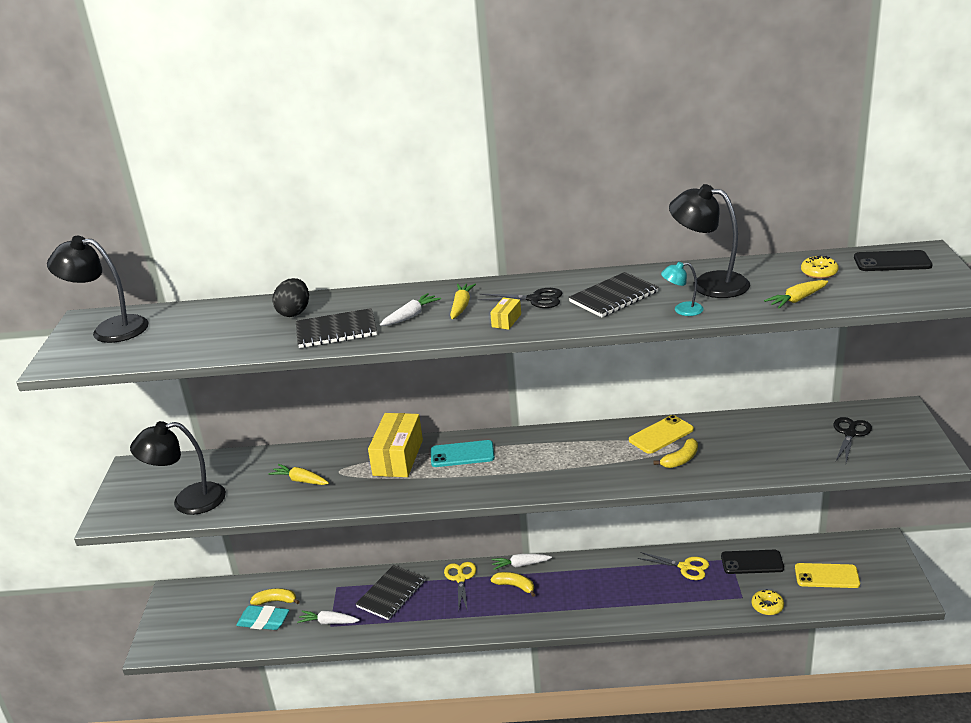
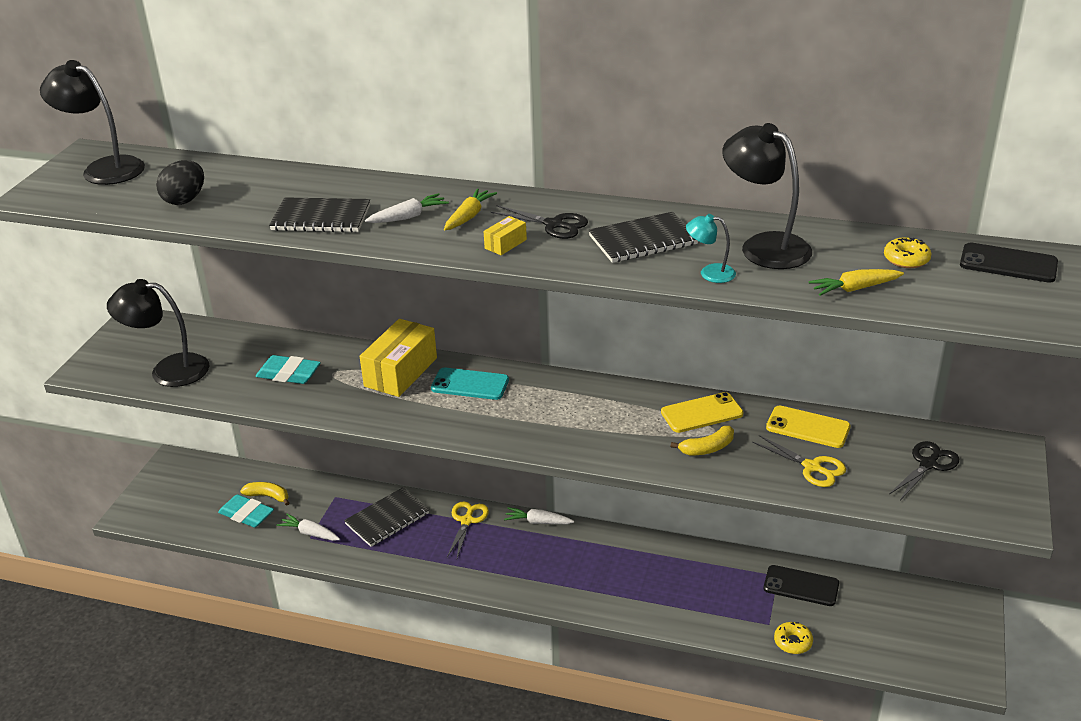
camera: 15 degrees right, 5 degrees up
(294, 312) = (293, 187): black egg -> black egg (185, 200)
(300, 480) = (289, 374): yellow carrot -> turquoise eraser
(515, 586) = (521, 544): yellow banana -> none
(685, 567) = (721, 572): yellow scissors -> yellow scissors (812, 467)
(827, 576) = (882, 625): yellow phone -> yellow phone (808, 427)

